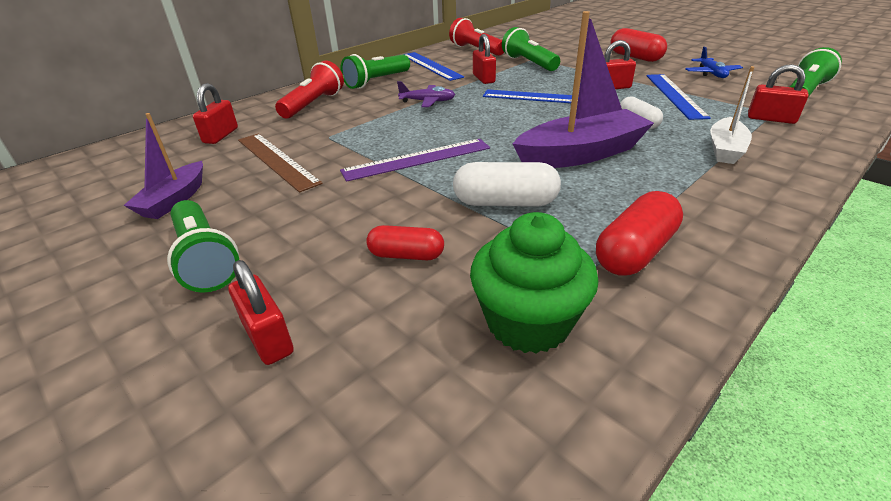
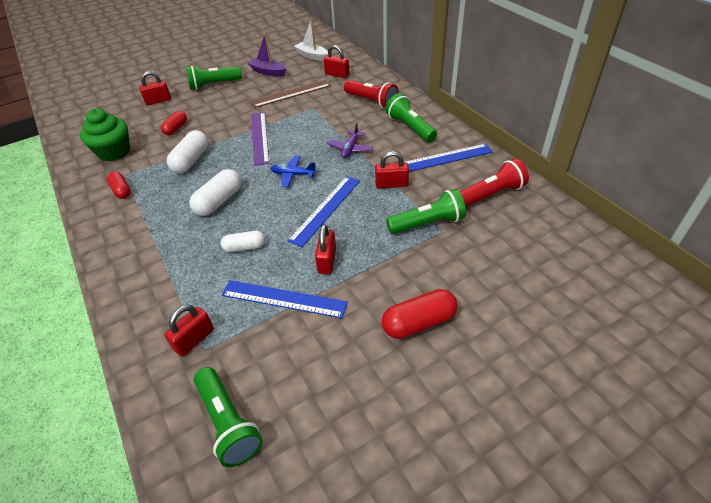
camera: 105 degrees right, 10 degrees up
(580, 154) = (219, 201): purple boat -> white capsule
(635, 251) = (121, 190): red capsule -> red capsule, size x0.65
(711, 73) = (327, 367): blue plane -> blue plane (293, 174)
(725, 149) = (173, 275): white boat -> white boat (312, 56)

